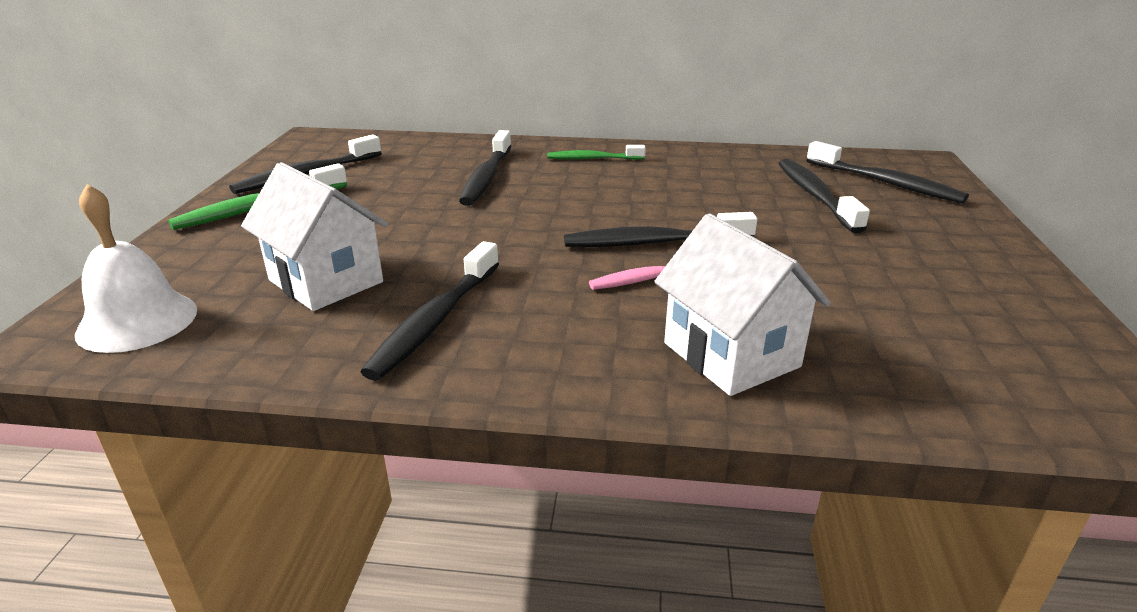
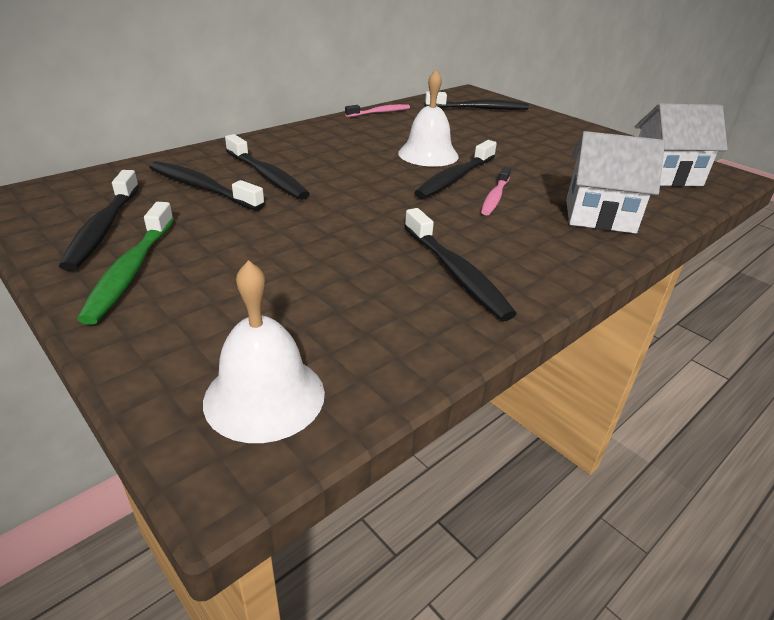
camera: 50 degrees left, 5 degrees up
(326, 281) = (333, 289): white house -> white house (665, 175)
(592, 159) = (308, 140): green toothbrush -> none
(684, 210) = (428, 154): none -> white bell
(735, 153) = (380, 112): none -> pink toothbrush
(815, 195) = (466, 125): black toothbrush -> black toothbrush (202, 188)

